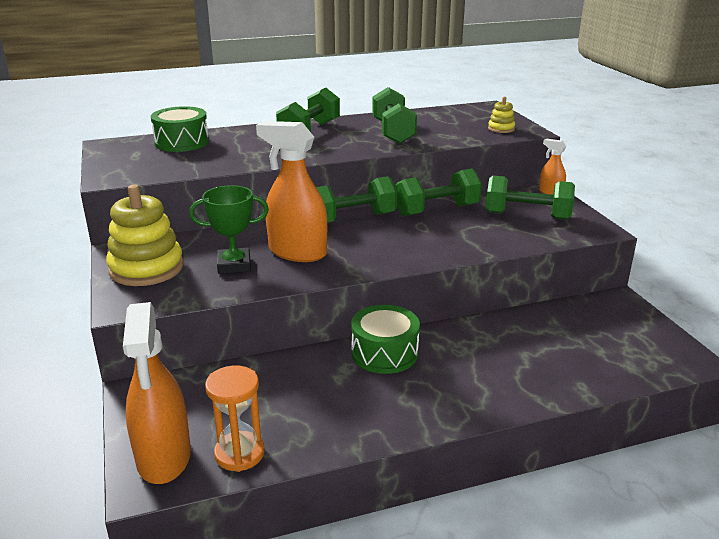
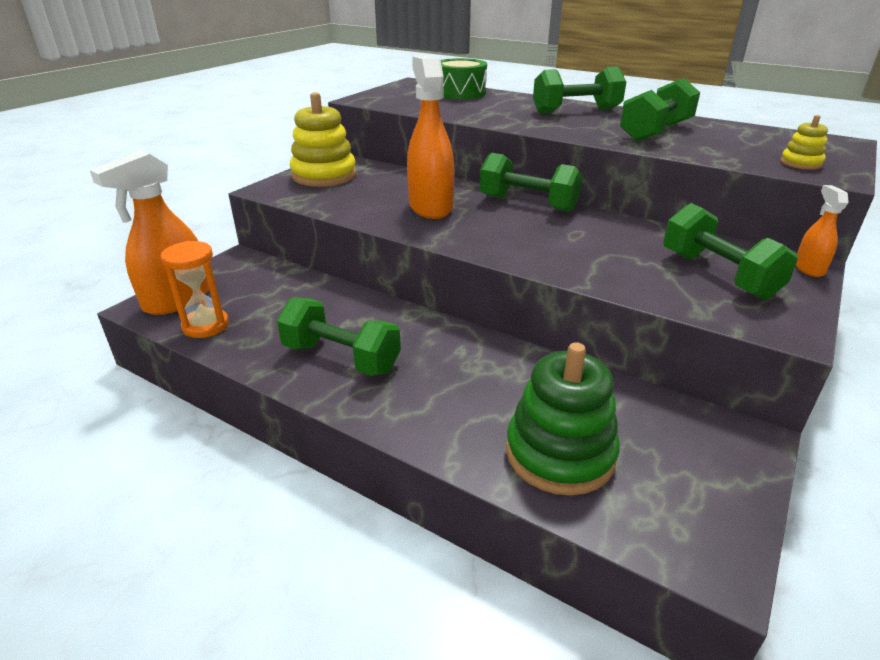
camera: 50 degrees right, 5 degrees up
(234, 265) = (372, 196): green trophy -> none
(384, 353) = (411, 328): green drum -> none
(437, 210) = (623, 228): green dumbbell -> green dumbbell (341, 358)
(577, 362) = (560, 453): none -> green stacking toy

